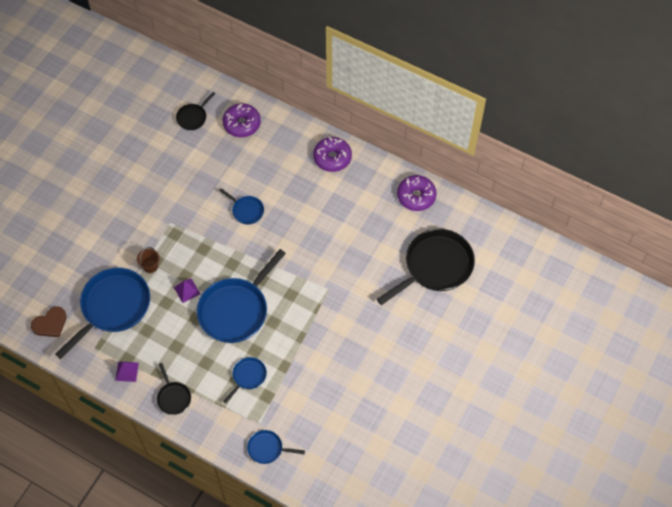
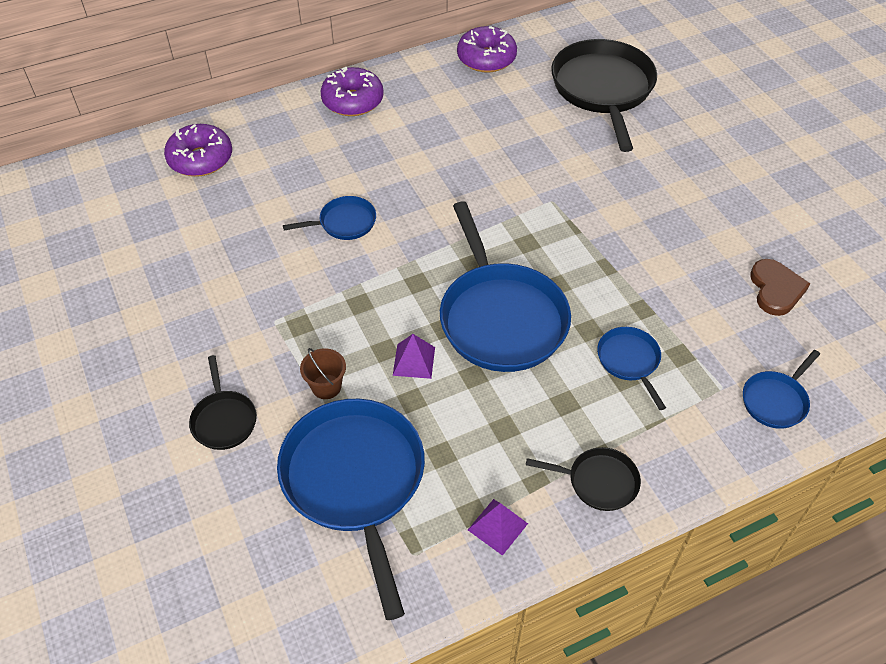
camera: 55 degrees left, 10 degrees down
(50, 324) = (302, 603): brown heart -> brown heart (776, 289)
(193, 117) = (127, 204): black pan -> black pan (224, 420)

